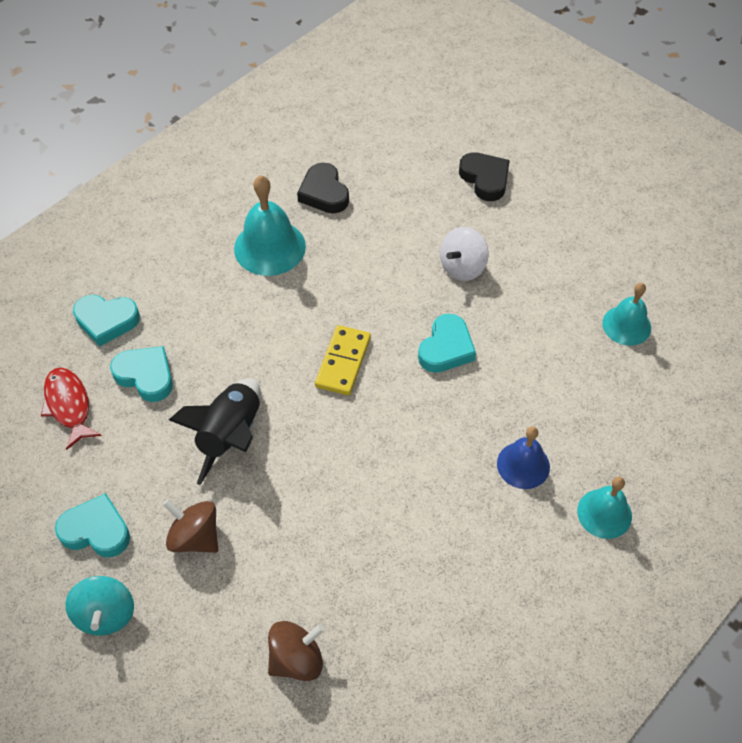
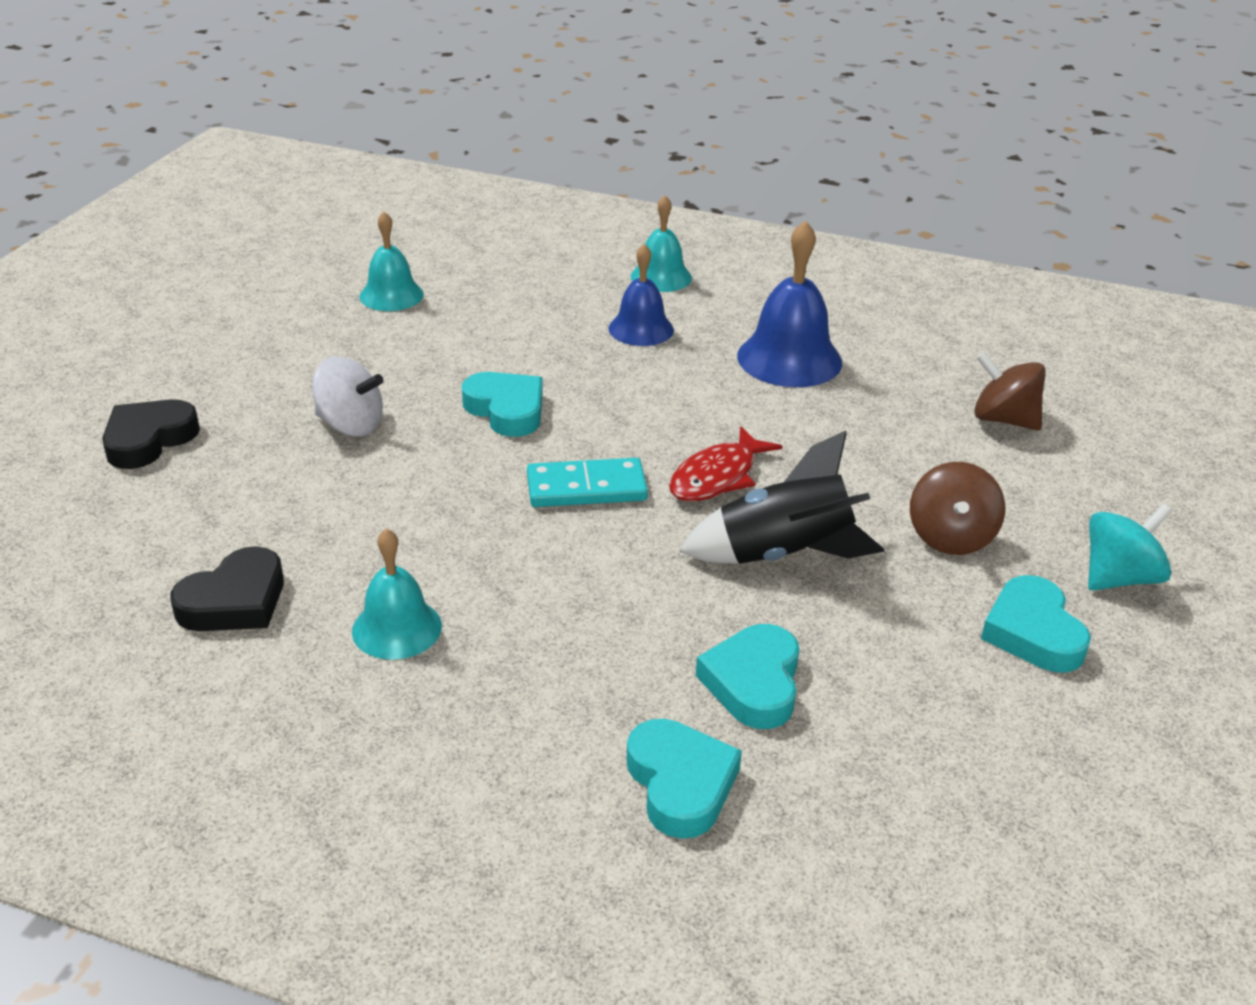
camera: 115 degrees left, 20 degrees down
(69, 405) = (878, 756): red fish -> red fish (717, 477)
(269, 247) = (397, 628): turquoise bell -> turquoise bell, size x0.64
(343, 362) = (586, 488): yellow domino -> turquoise domino
(441, 549) = (789, 359): none -> blue bell
(446, 348) = (506, 410): turquoise heart -> turquoise heart turned 45 degrees clockwise

